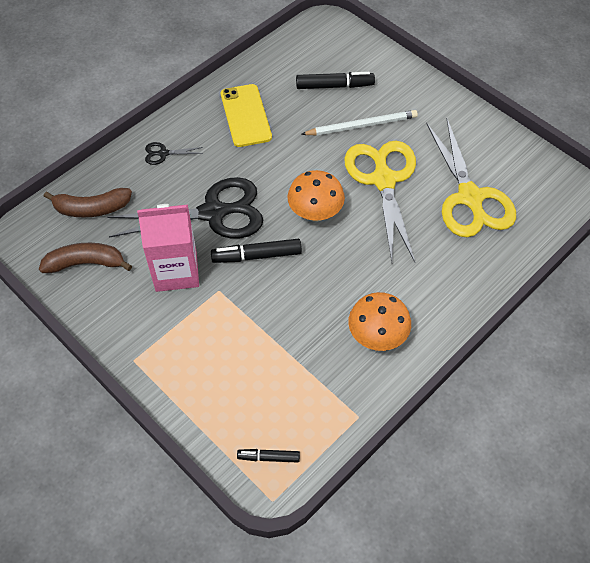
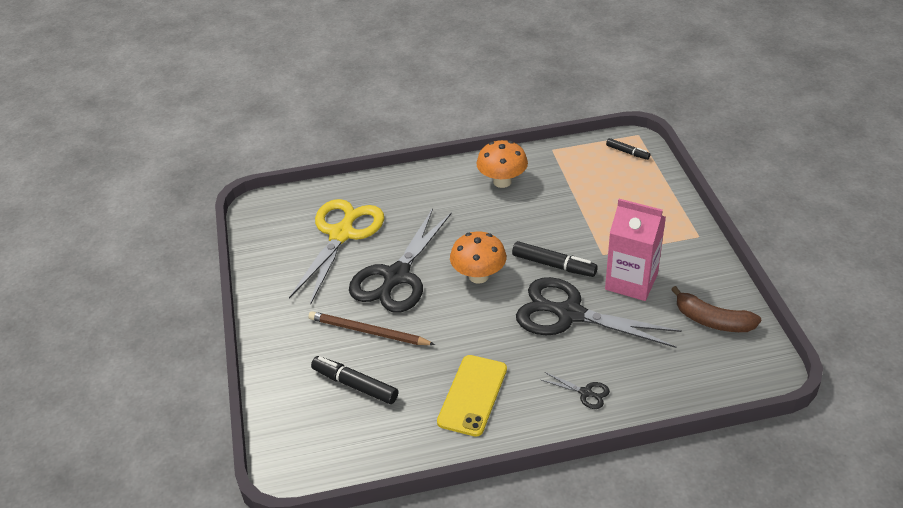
camera: 145 degrees left, 15 degrees down
(91, 208) = (688, 368): brown banana -> none
(362, 125) = (368, 331): white pencil -> brown pencil
(383, 180) = (396, 276): yellow scissors -> black scissors

